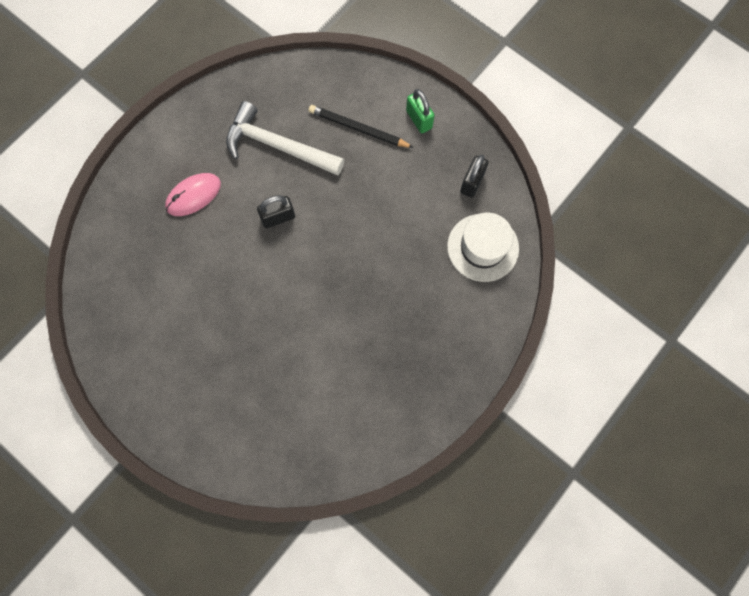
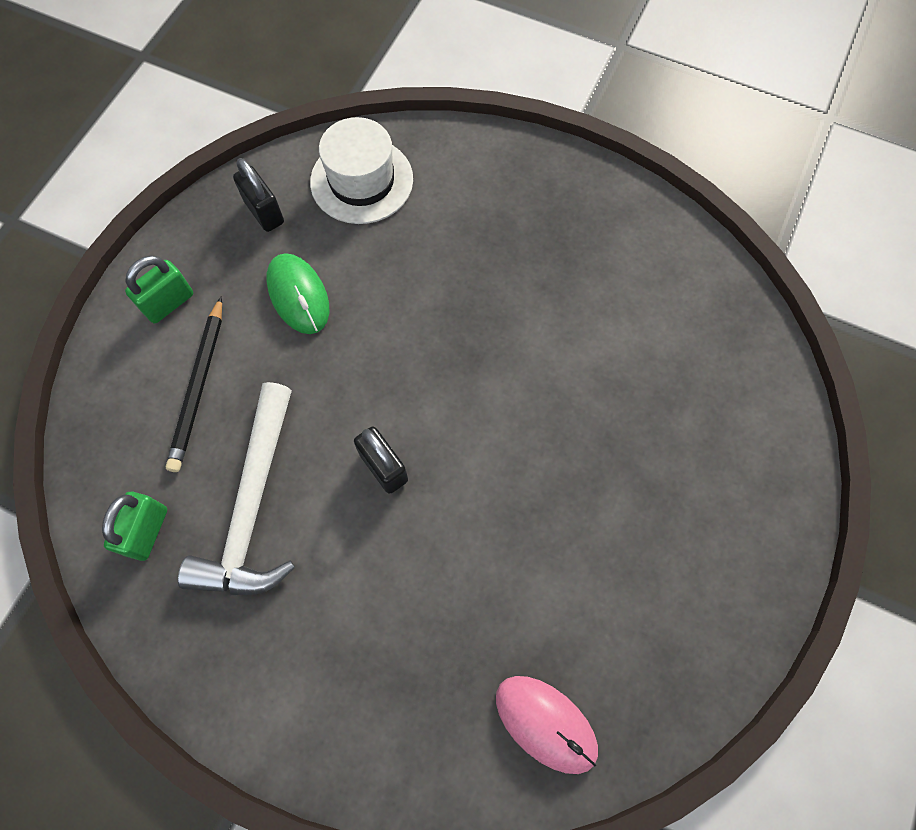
camera: 105 degrees left, 5 degrees down
(193, 195) = (376, 624): pink mouse -> pink mouse (546, 723)
(281, 93) = (147, 531): none -> green padlock
(404, 192) = (298, 295): none -> green mouse
(472, 183) = (264, 212): black padlock -> black padlock turned 45 degrees clockwise

